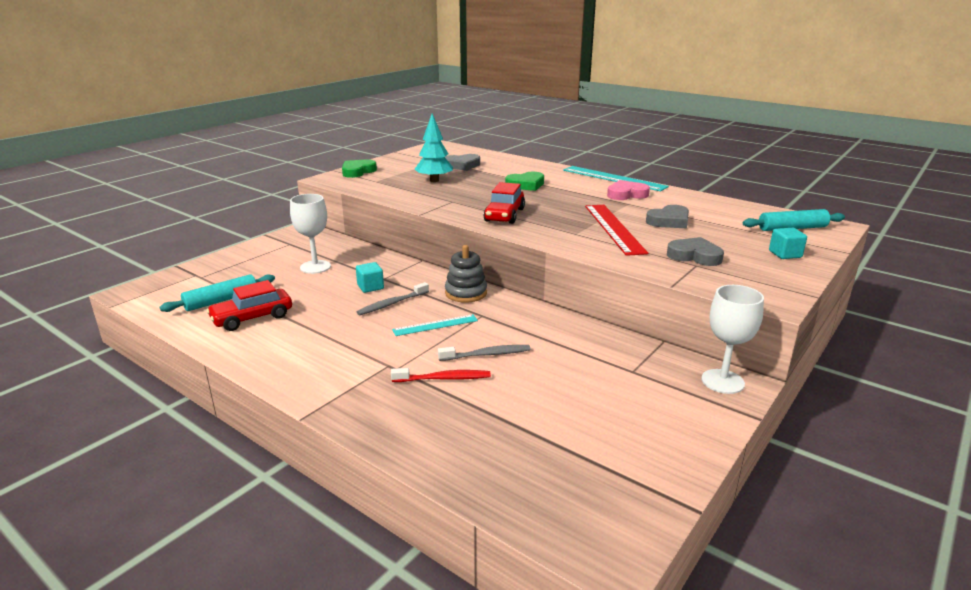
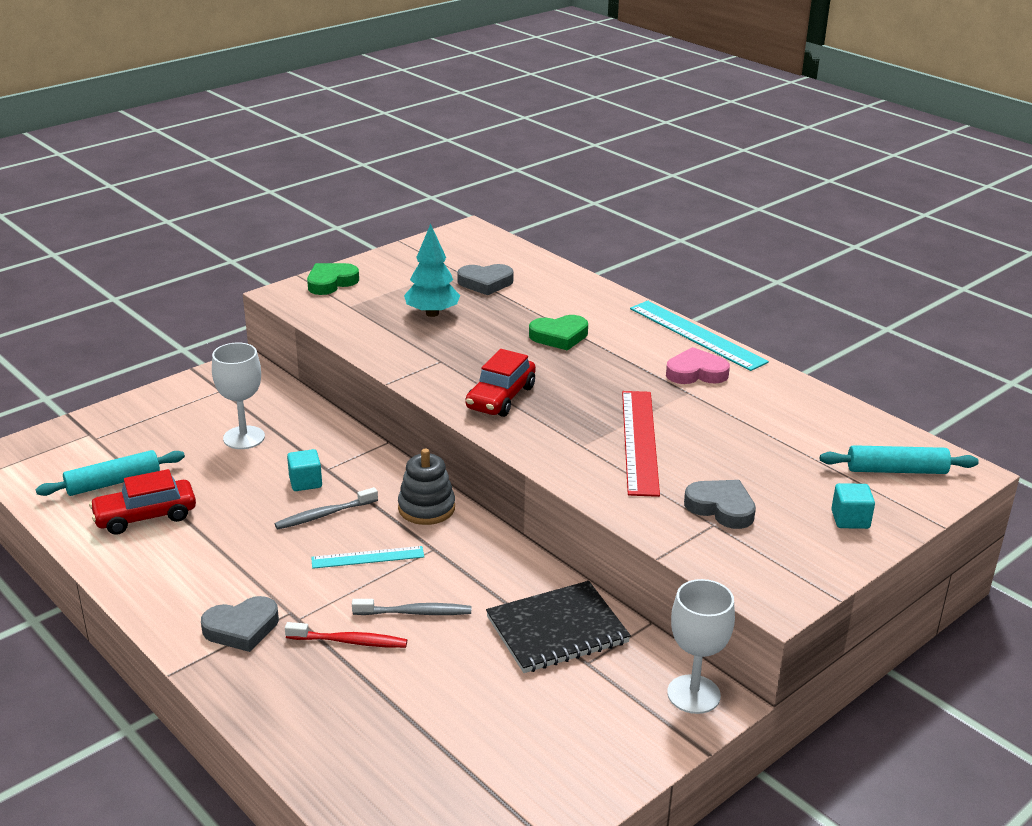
camera: 10 degrees right, 5 degrees up
(599, 353) = (557, 630): none -> black notebook
(669, 221) = (726, 436): grey heart -> grey heart (242, 628)

